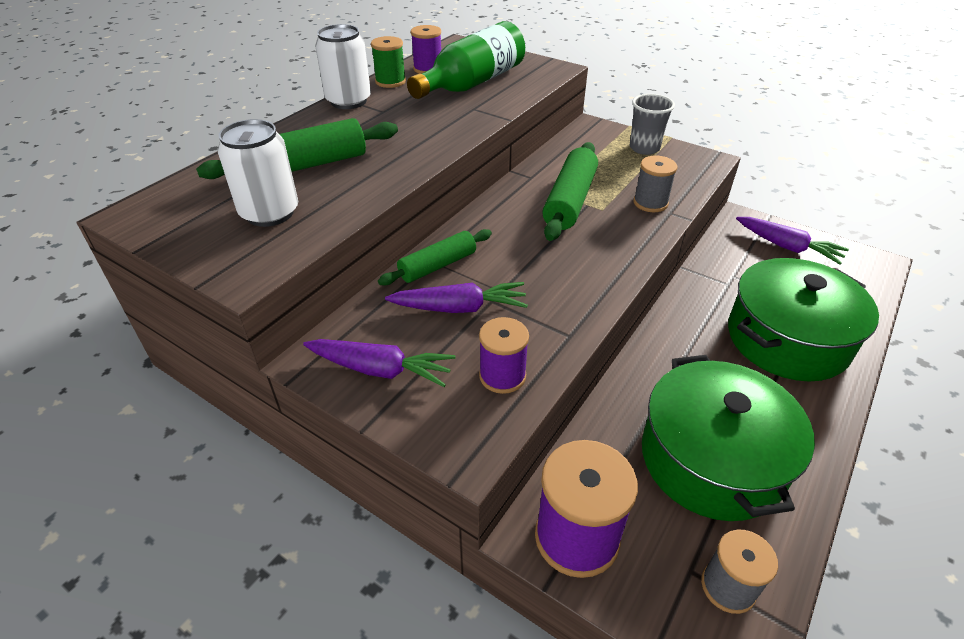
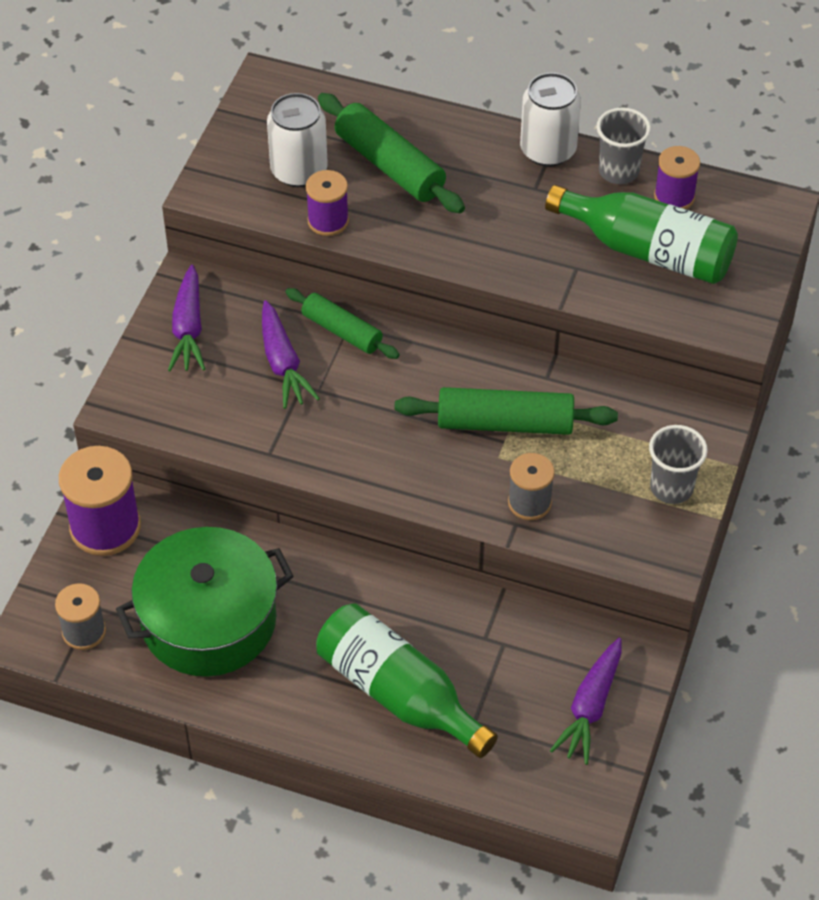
camera: 75 degrees right, 10 degrees up
(390, 81) = (618, 171): green spool -> grey cup
(502, 376) = (203, 413): purple spool -> purple spool (328, 221)
(787, 339) = (399, 694): green pot -> green bottle

